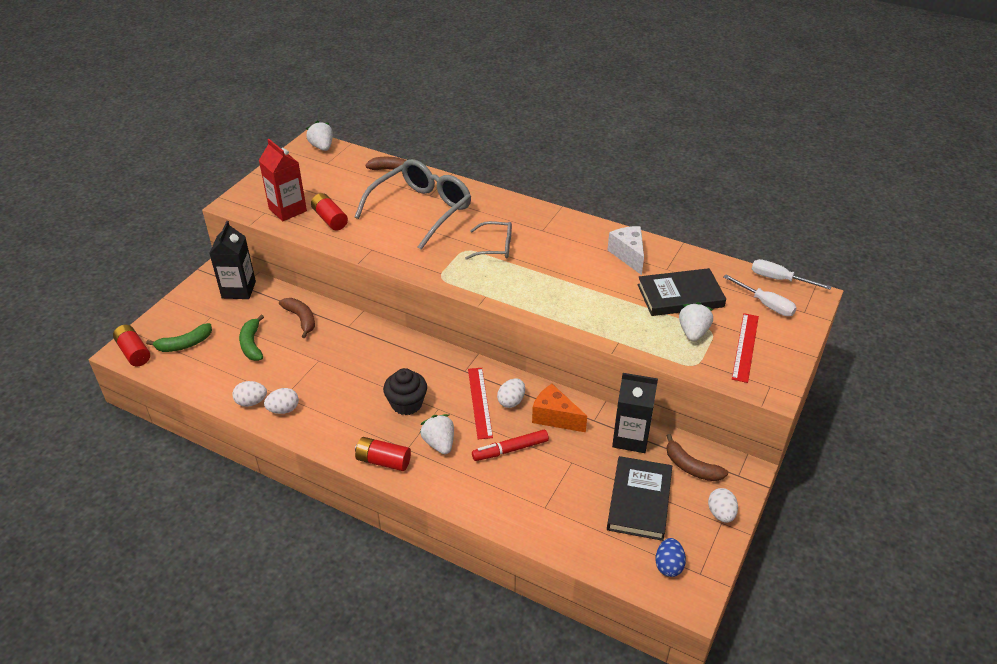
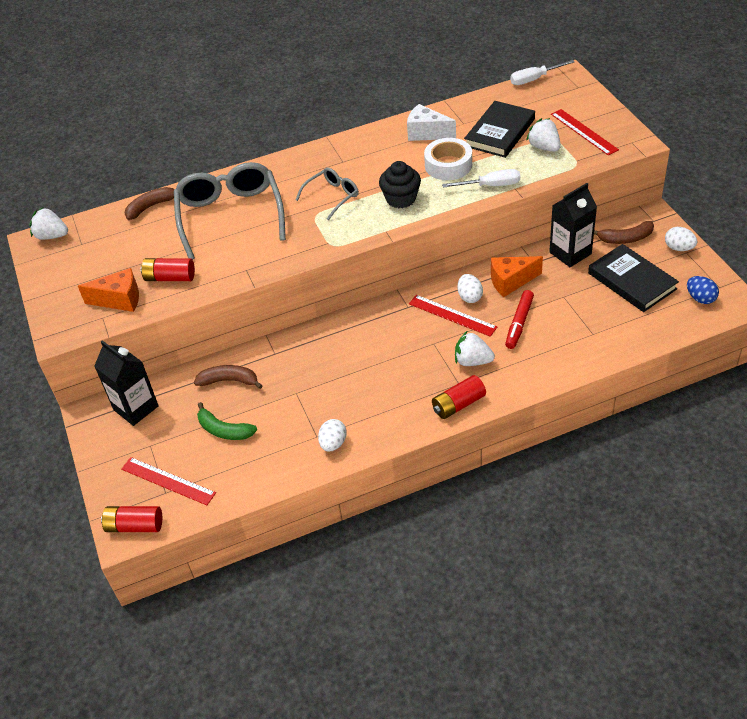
camera: 45 degrees left, 5 degrees up
(184, 344) = (168, 481): green banana -> red ruler
(251, 402) = (300, 462): white egg -> none
(287, 210) = (119, 300): red carton -> orange cheese
(406, 404) = (409, 360): black cupcake -> black cupcake (401, 199)
(603, 288) = (448, 165): none -> white tape
(766, 304) = (552, 99): white screwdriver -> white screwdriver (491, 185)

